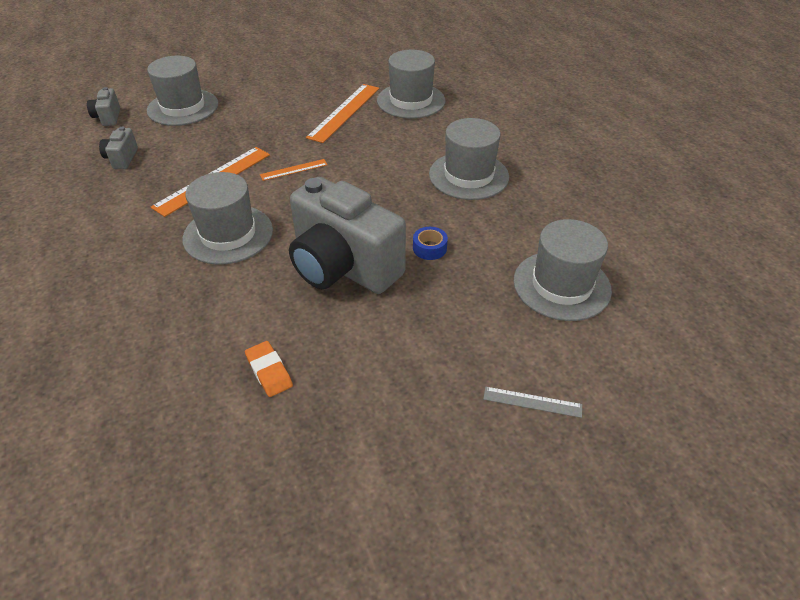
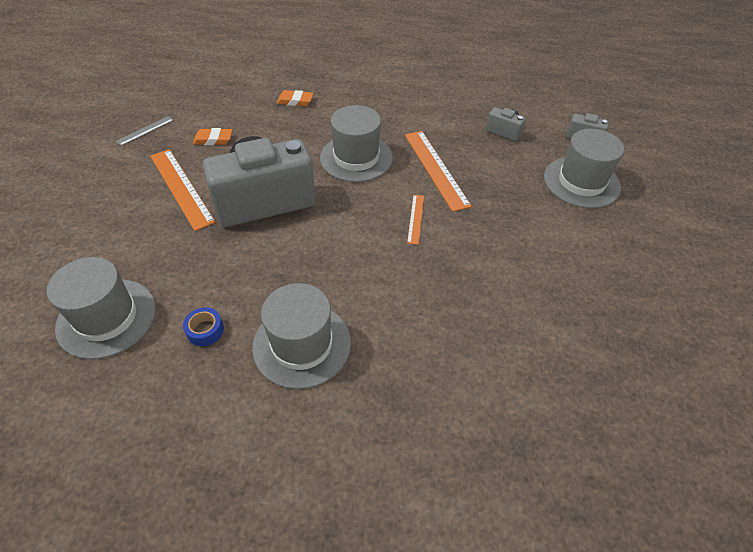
camera: 120 degrees right, 5 degrees up
(131, 337) = (295, 101): none -> orange eraser
(344, 112) = (504, 298): orange ruler -> orange ruler (181, 188)
(411, 101) = (497, 378): grey hat -> none
(429, 248) = (234, 257): blue tape -> blue tape (205, 330)
(532, 402) = (57, 234): grey ruler -> grey ruler (145, 130)

